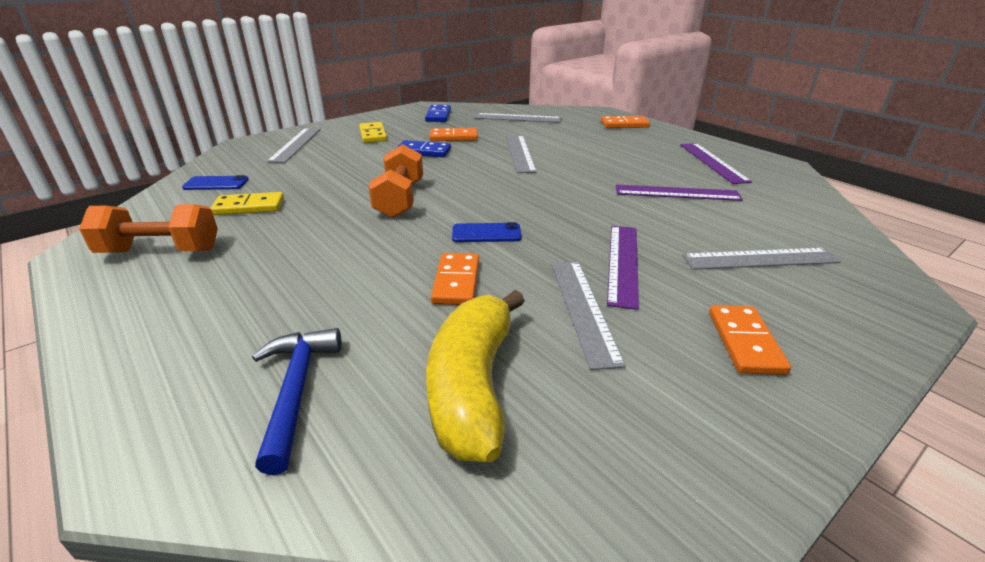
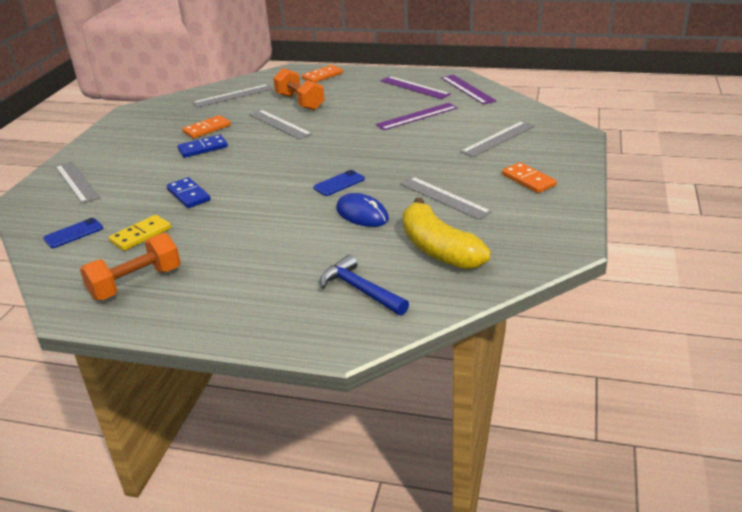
camera: 35 degrees left, 0 degrees up
(373, 135) = (132, 150): yellow domino -> none
(400, 199) = (247, 186): orange dumbbell -> orange dumbbell (300, 102)
(438, 115) = (160, 115): blue domino -> blue domino (188, 195)
(456, 282) = (362, 214): orange domino -> blue mouse
(623, 263) = (436, 168): purple ruler -> purple ruler (467, 89)

